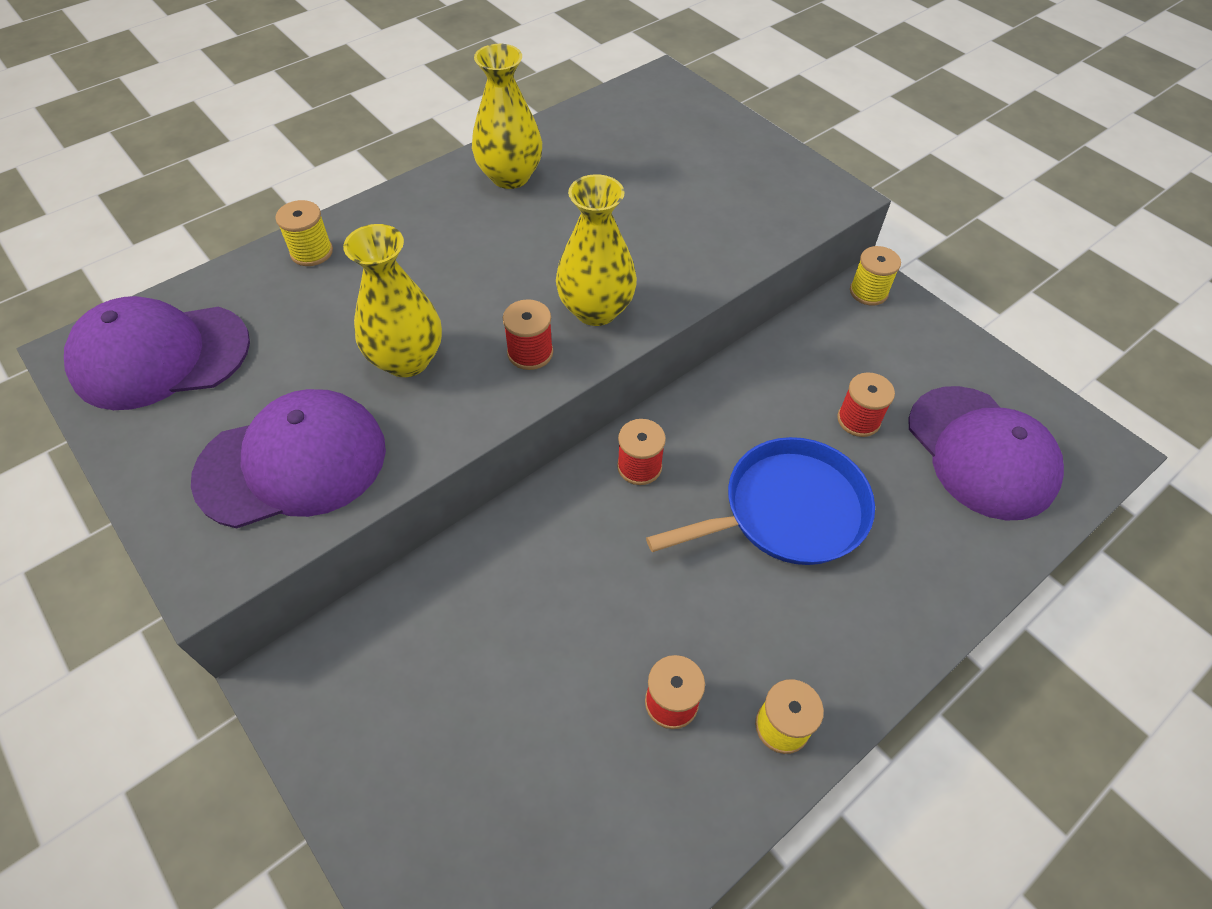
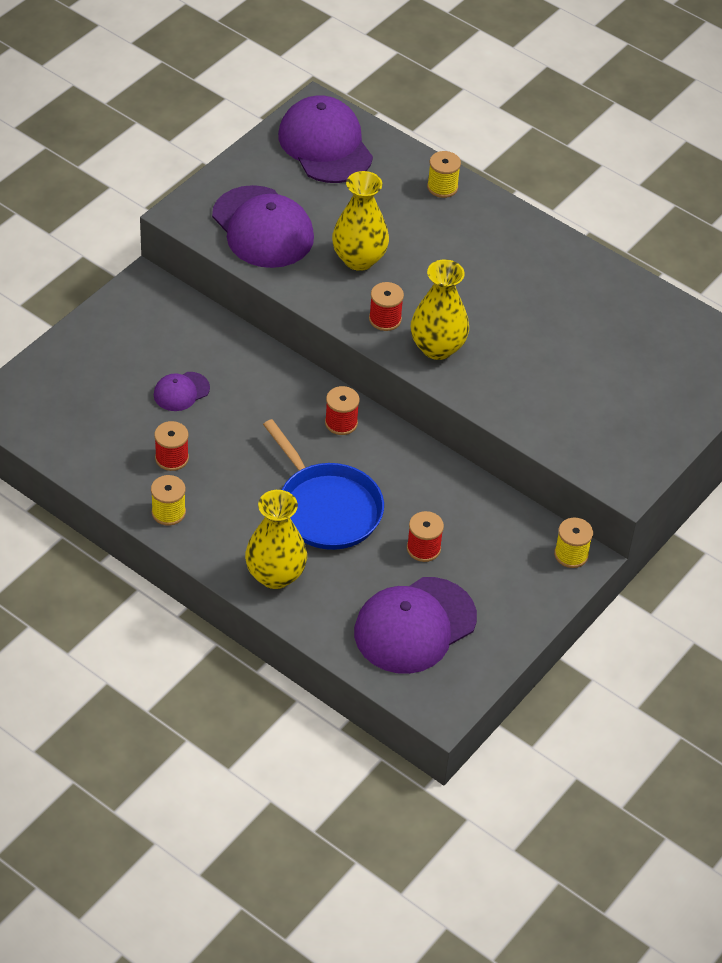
camera: 75 degrees right, 5 degrees down
(510, 176) = (567, 276): yellow vase -> yellow vase (275, 575)
(536, 664) = (181, 391): none -> purple cap

